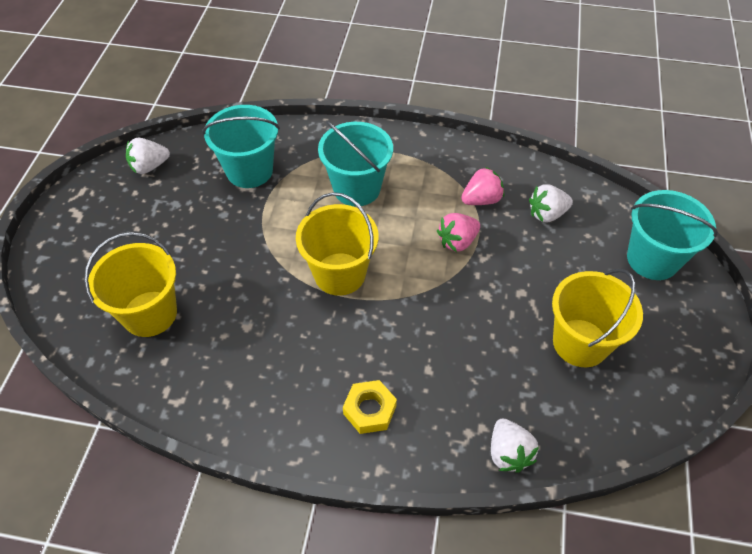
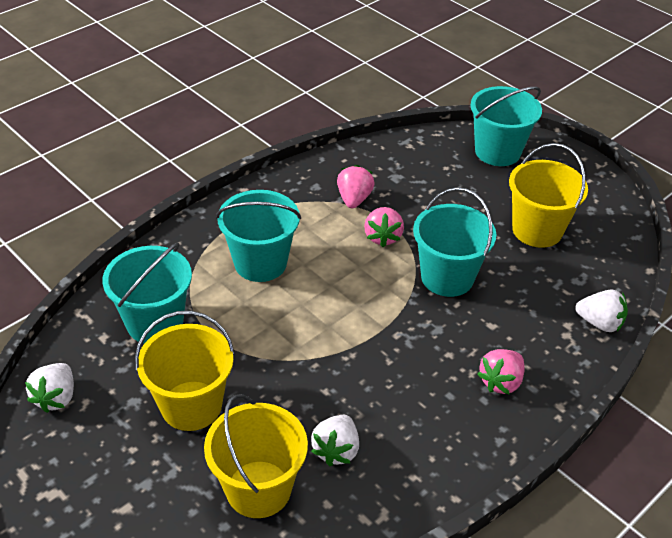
camera: 55 degrees left, 10 degrees down
(339, 274) = (345, 326): yellow bucket -> yellow bucket (191, 405)
(369, 410) = (501, 382): yellow nut -> pink strawberry
(454, 309) = (447, 277): none -> turquoise bucket
(547, 214) = (405, 174): white strawberry -> white strawberry (336, 450)

